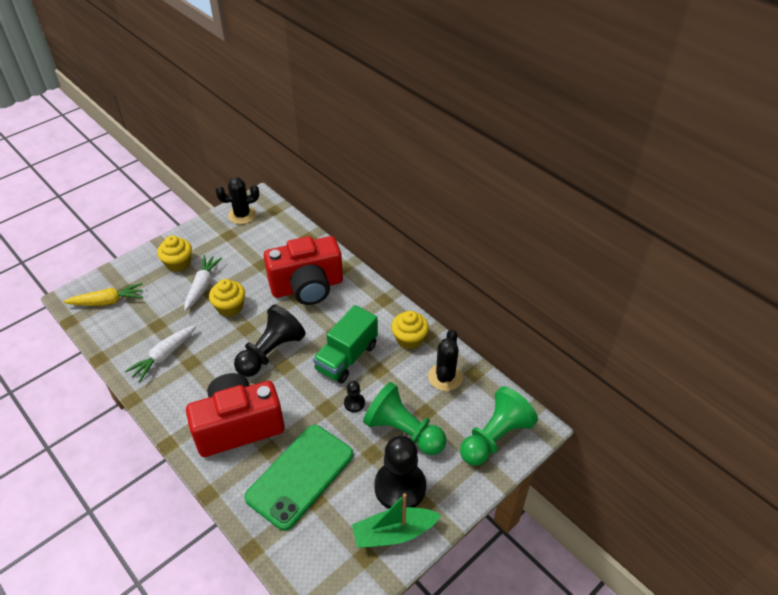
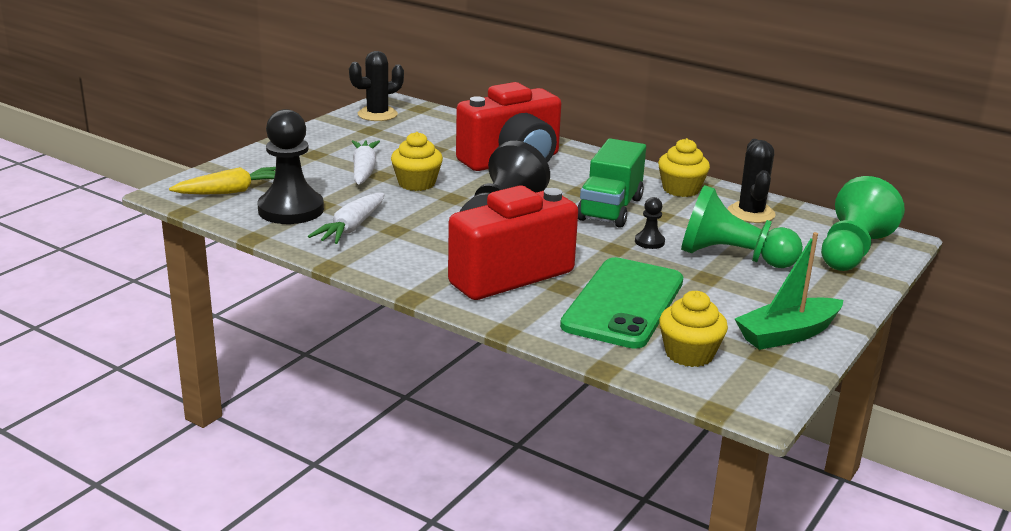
camera: 15 degrees left, 20 degrees down
(178, 263) = (314, 155): yellow cupcake -> yellow cupcake (689, 354)
(400, 487) = (764, 299): black pawn -> black pawn (291, 210)

